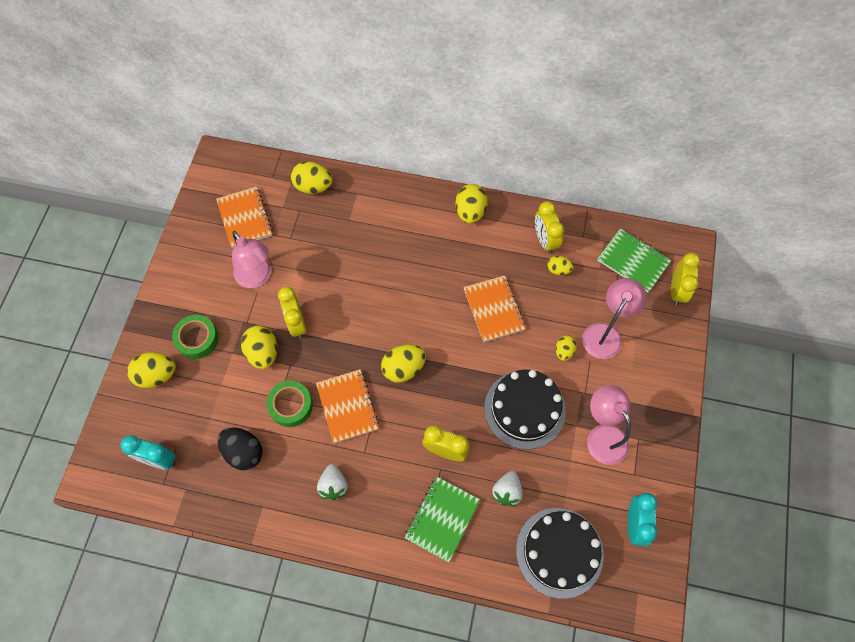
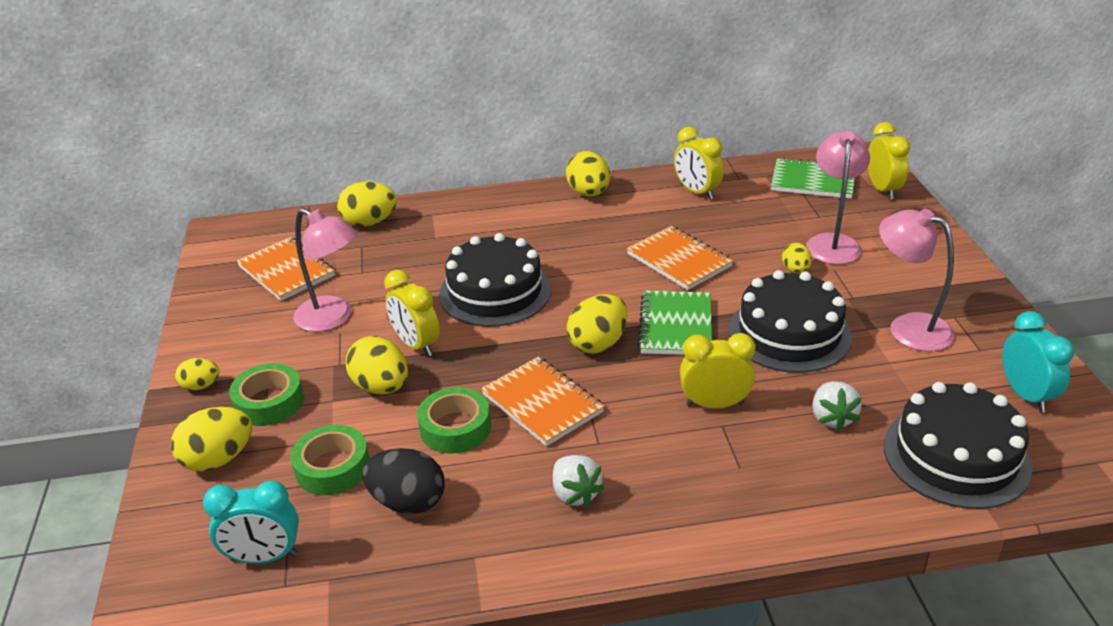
camera: 20 degrees left, 30 degrees down
(214, 408) = (332, 467): none -> green tape
(363, 293) = (495, 292): none -> black cake
(442, 519) = (764, 476): green notebook -> green notebook (675, 326)
(558, 270) = (732, 209): yellow egg -> yellow egg (201, 386)

